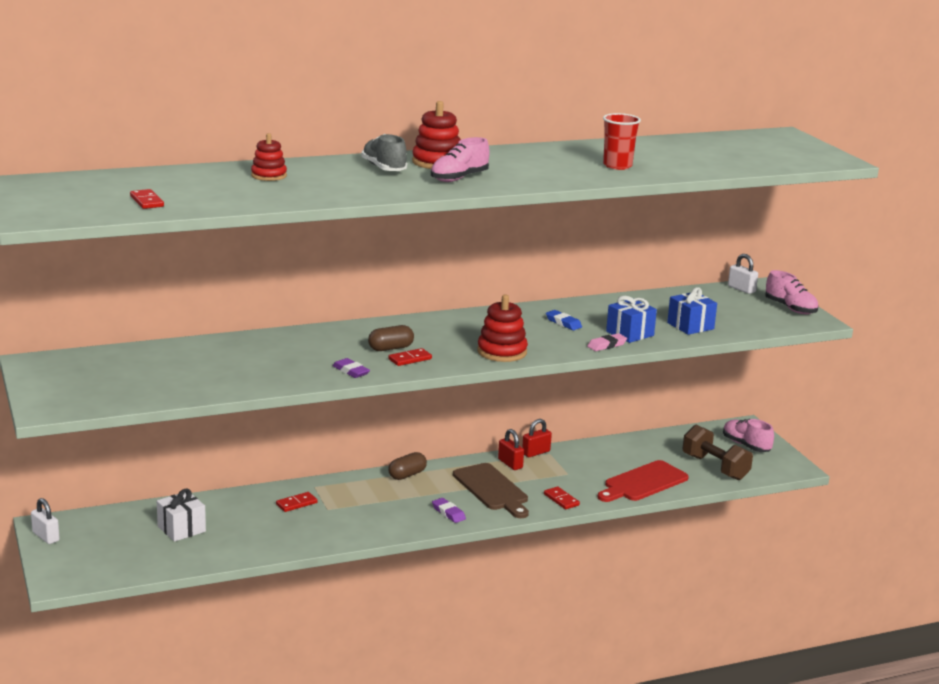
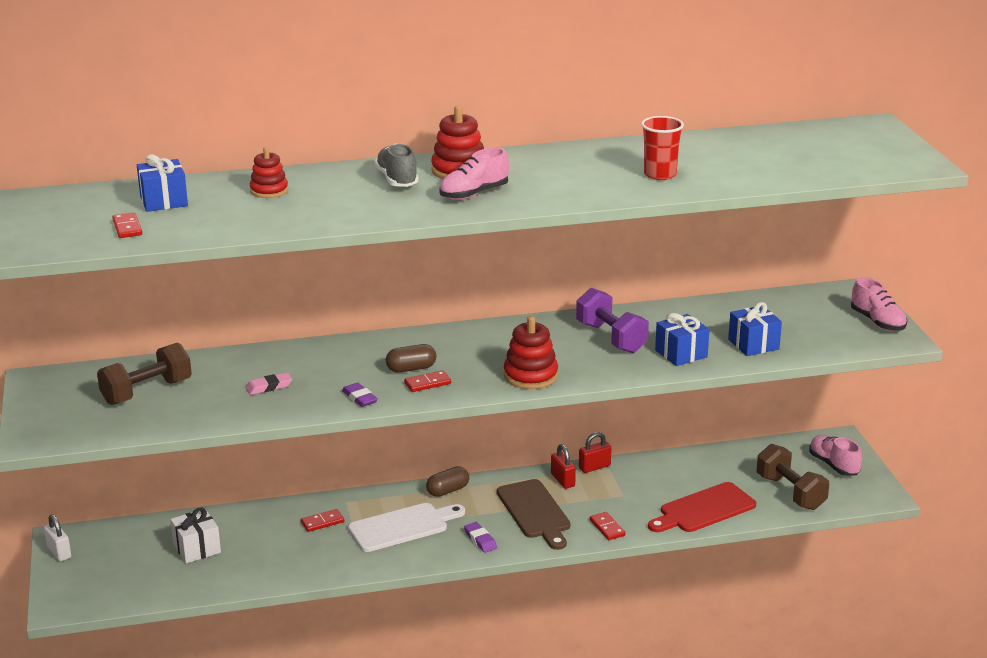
camera: 10 degrees right, 5 degrees up
(146, 370) = (147, 392): none -> brown dumbbell
(172, 183) = (164, 201): none -> blue gift
(373, 505) = (402, 527): none -> white cutting board
(563, 323) = (611, 338): blue eraser -> purple dumbbell
(606, 345) = (650, 369): pink eraser -> pink eraser (269, 387)
(741, 289) = (829, 294): white padlock -> none

